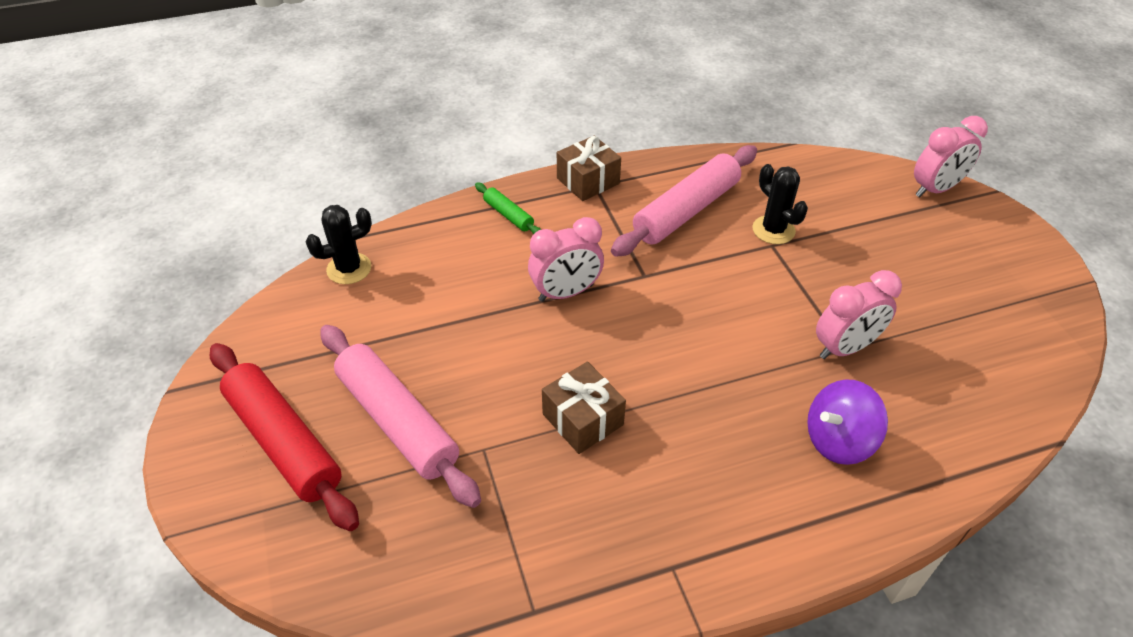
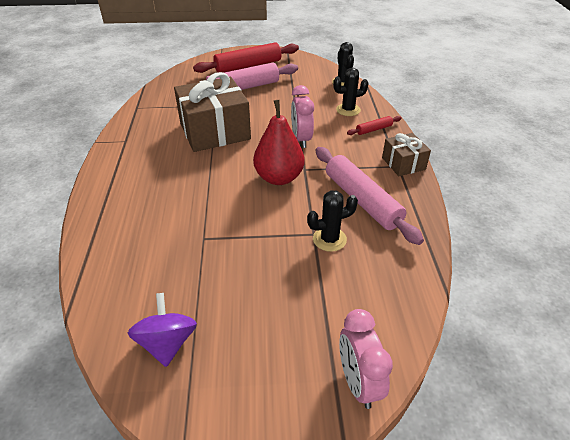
camera: 105 degrees right, 5 degrees down
(454, 250) = (348, 110): none -> black cactus
(508, 215) = (374, 129): green rolling pin -> red rolling pin
(582, 419) = (215, 131): brown gift -> brown gift, size x1.92
(679, 299) = (279, 178): none -> red pear
(838, 440) = (145, 210): purple spinning top -> purple spinning top (167, 343)
(844, 348) = (204, 237): pink clock -> none

